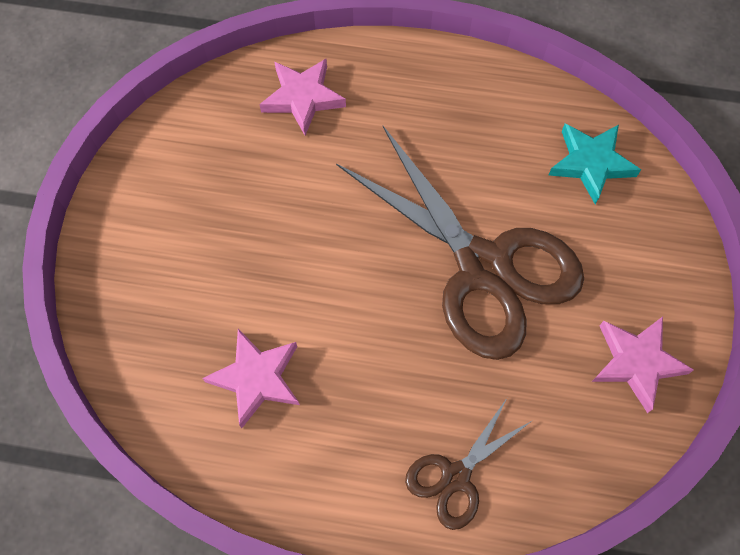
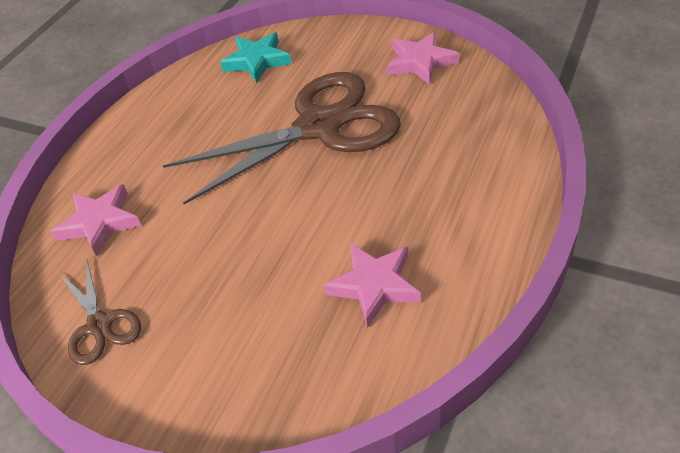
camera: 70 degrees left, 20 degrees down
(455, 476) = (489, 164): brown scissors -> brown scissors (99, 325)

